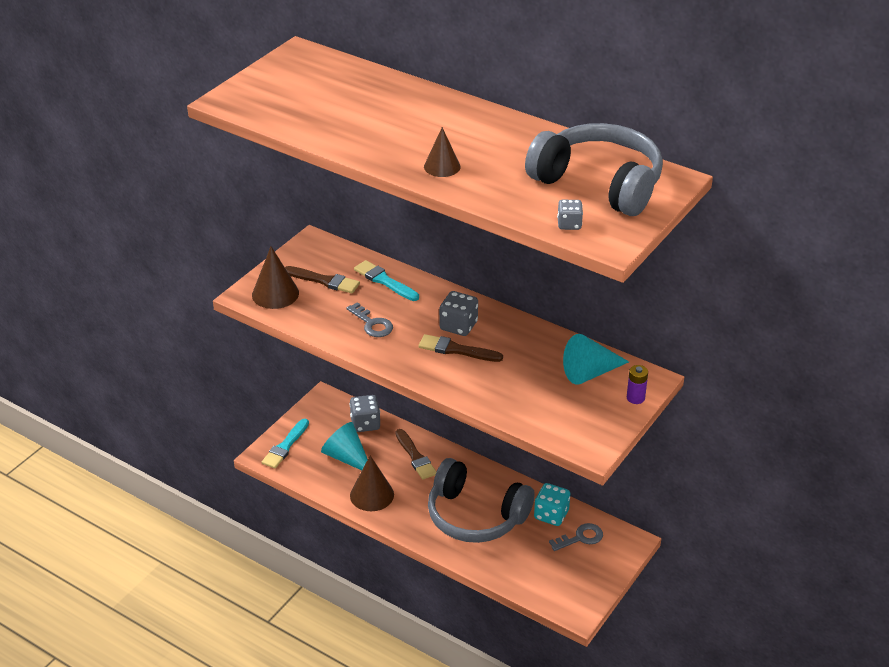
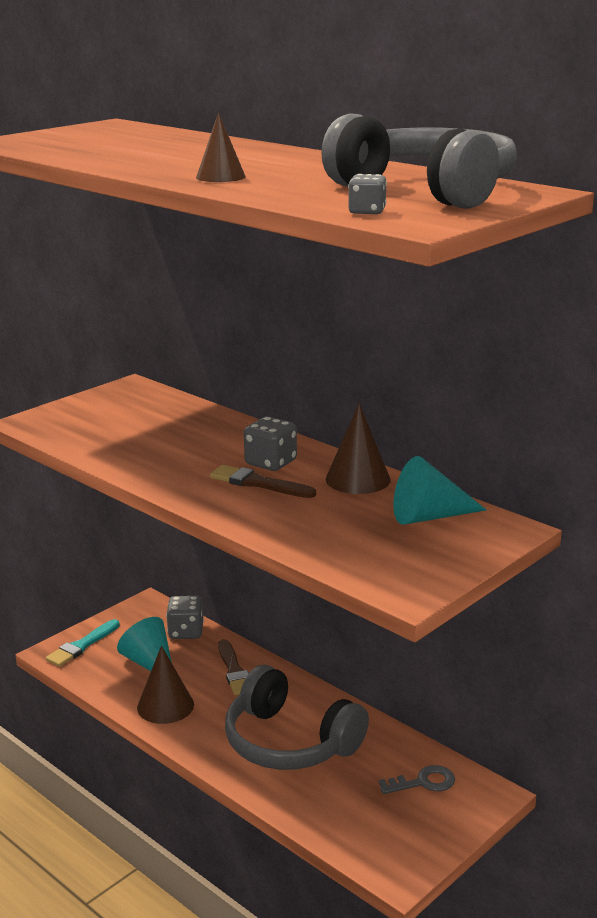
camera: 10 degrees right, 15 degrees down
(275, 294) = (61, 422): brown cone -> brown cone (358, 479)
(324, 281) = (126, 416): brown brush -> none
(372, 324) = (163, 454): grey key -> none
(384, 281) = (198, 420): turquoise brush -> none
(551, 515) = (390, 751): turquoise dice -> none
(635, 398) = (486, 546): purple battery -> none

